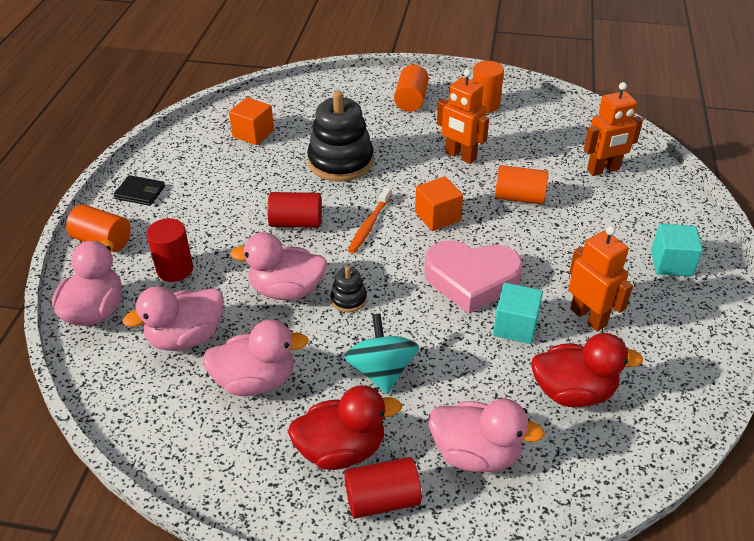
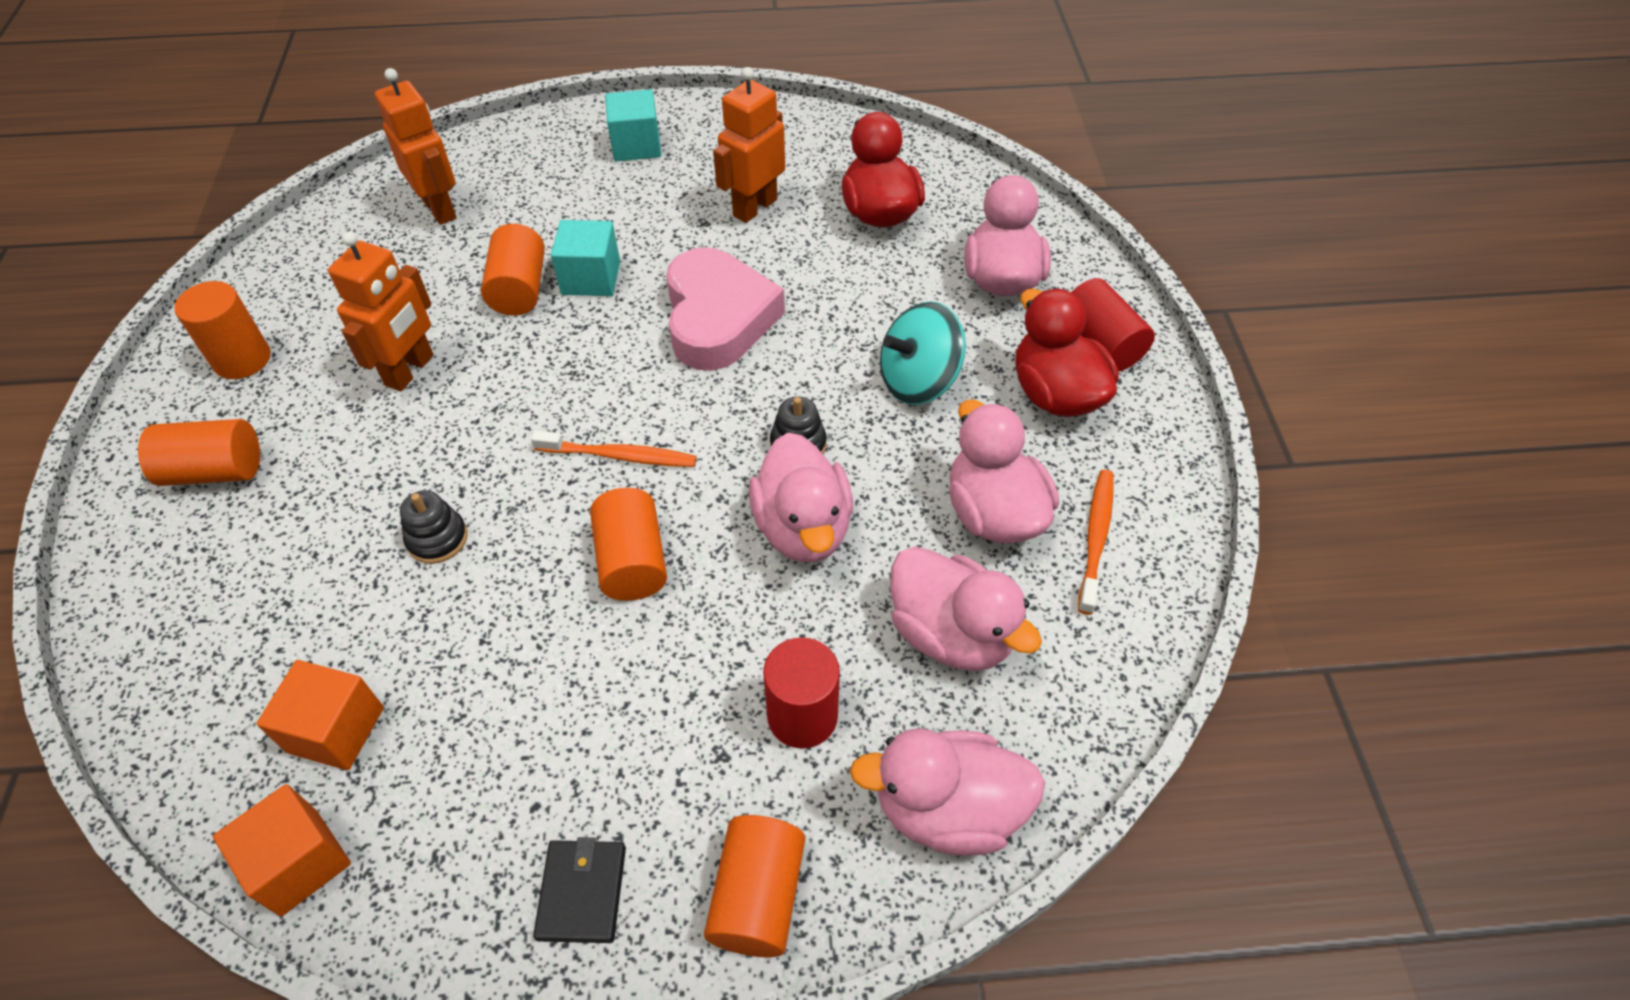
camera: 105 degrees left, 10 degrees up
(210, 429) = (1095, 539): none -> orange toothbrush
(296, 223) = (632, 561): red cylinder -> orange cylinder
(340, 162) = (437, 539): black stacking toy -> black stacking toy, size x0.46
(437, 216) = (581, 375): orange cube -> orange cube (299, 862)
(515, 326) = (792, 267): turquoise cube -> turquoise cube (591, 278)

